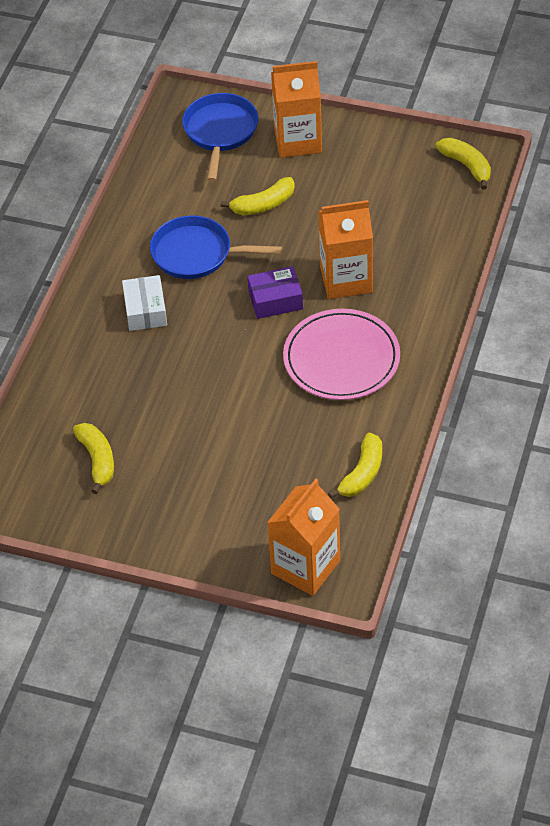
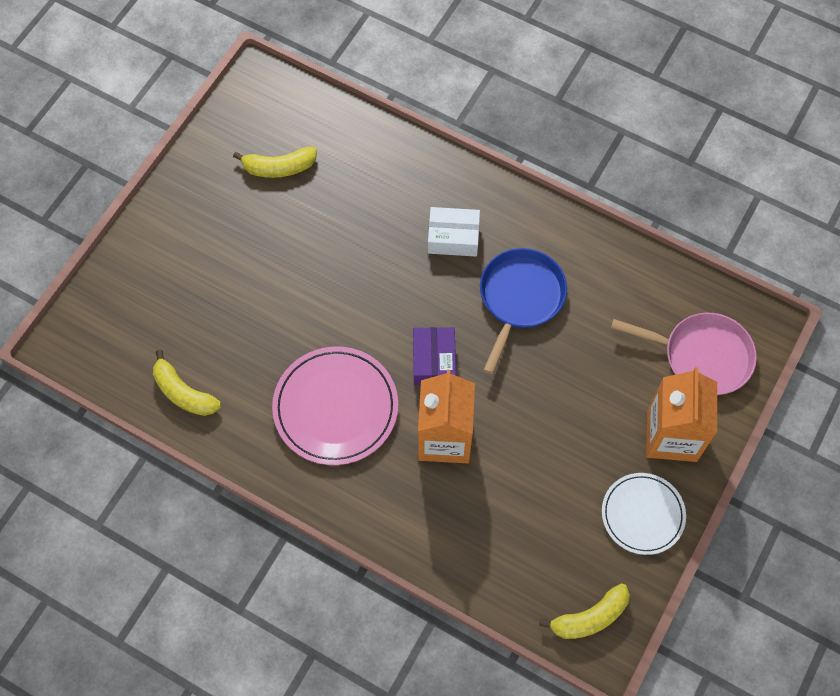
camera: 100 degrees right, 15 degrees up
(220, 132) = (701, 356): blue pan -> pink pan
(263, 205) = (577, 378): yellow banana -> none
(305, 567) = (95, 317): orange carton -> none
(371, 148) = (642, 514): none -> white plate

